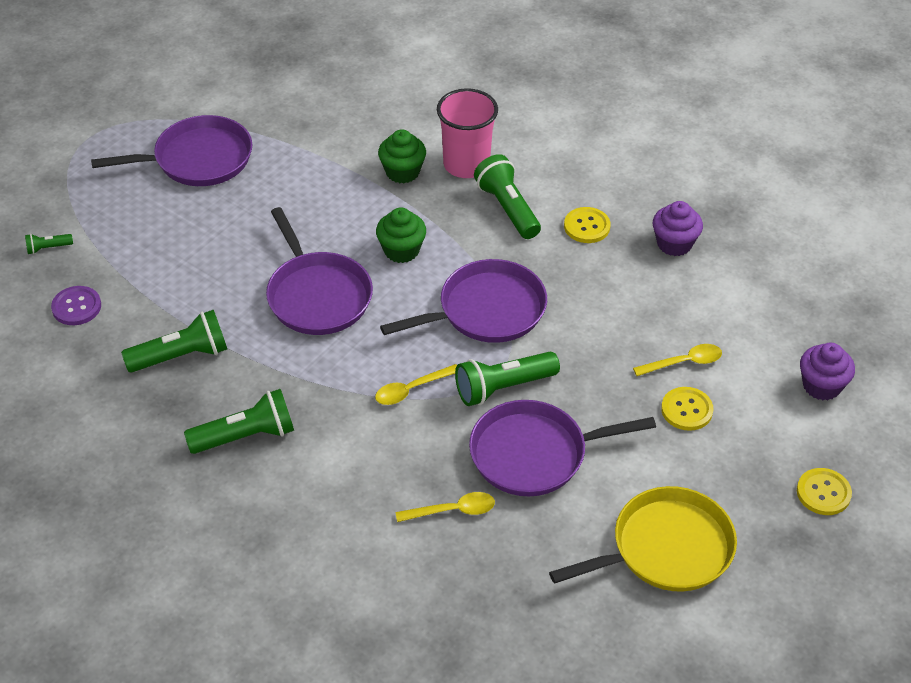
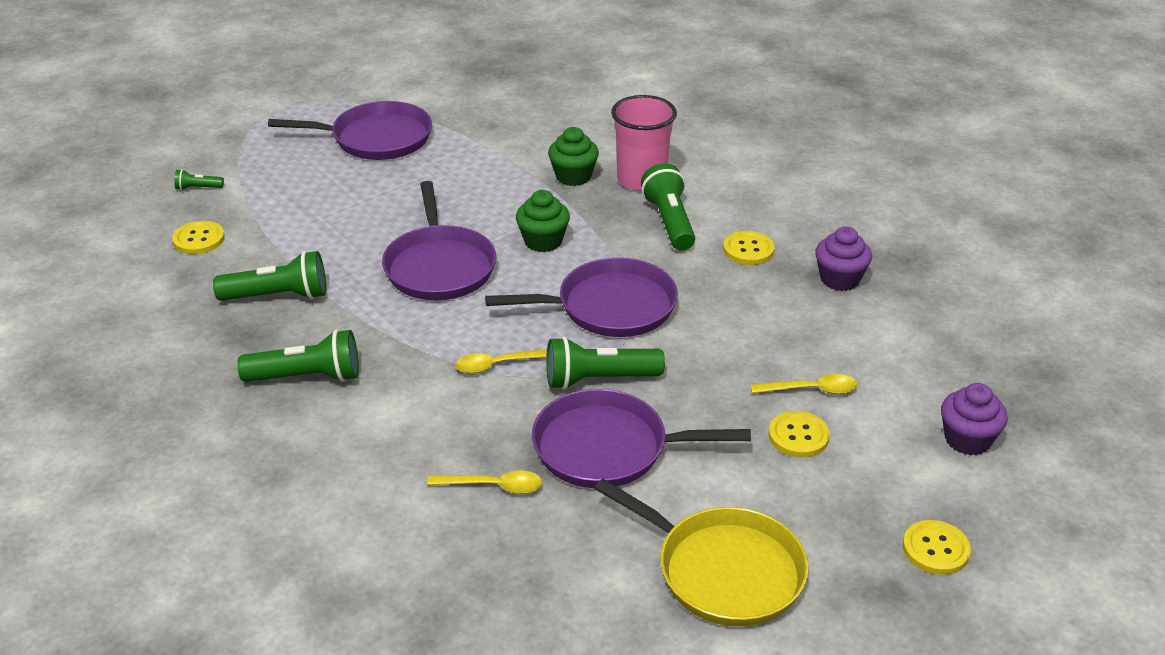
camera: 15 degrees right, 10 degrees down
(76, 307) = (199, 239): purple button -> yellow button
(666, 548) = (724, 571): yellow pan -> yellow pan turned 45 degrees clockwise

